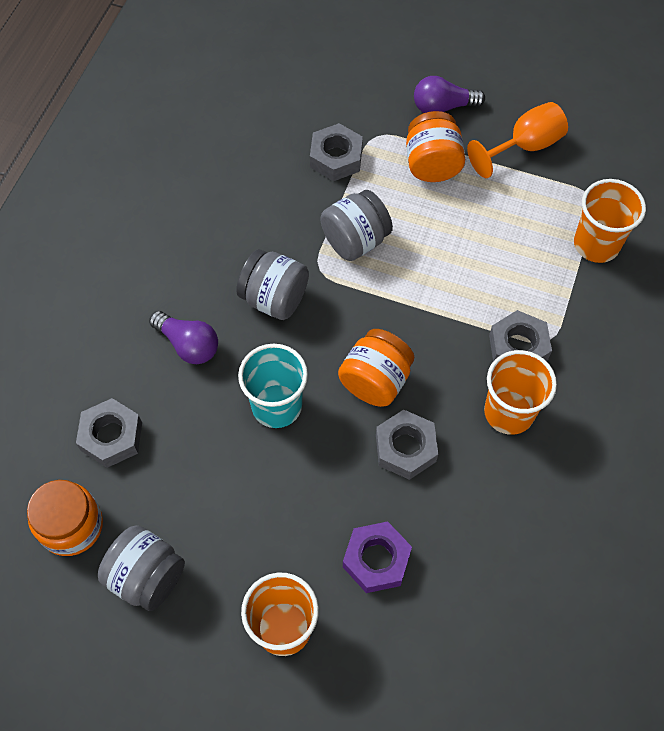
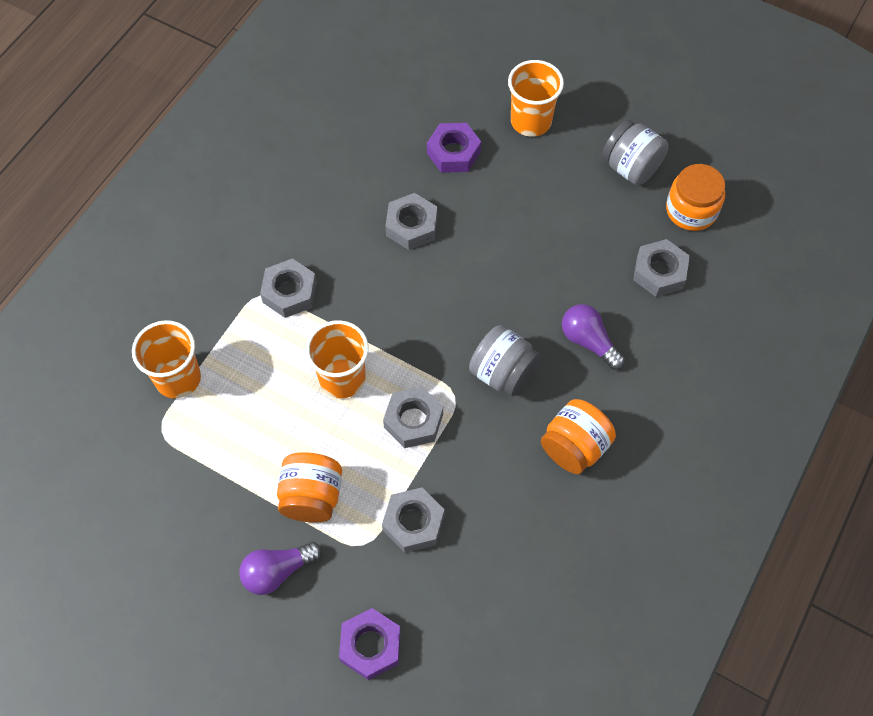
camera: 170 degrees left, 0 degrees up
(276, 406) = (514, 276): turquoise cup -> none
(351, 70) = (370, 646): none -> purple nut
(355, 240) = (413, 421): grey jar -> grey nut
(375, 381) = (424, 283): orange jar -> orange jar (574, 447)
(443, 107) = (278, 571): purple light bulb -> purple light bulb turned 150 degrees clockwise
(509, 412) = (317, 240): orange cup -> orange cup (342, 378)
(524, 146) = (205, 502): orange goblet -> none

